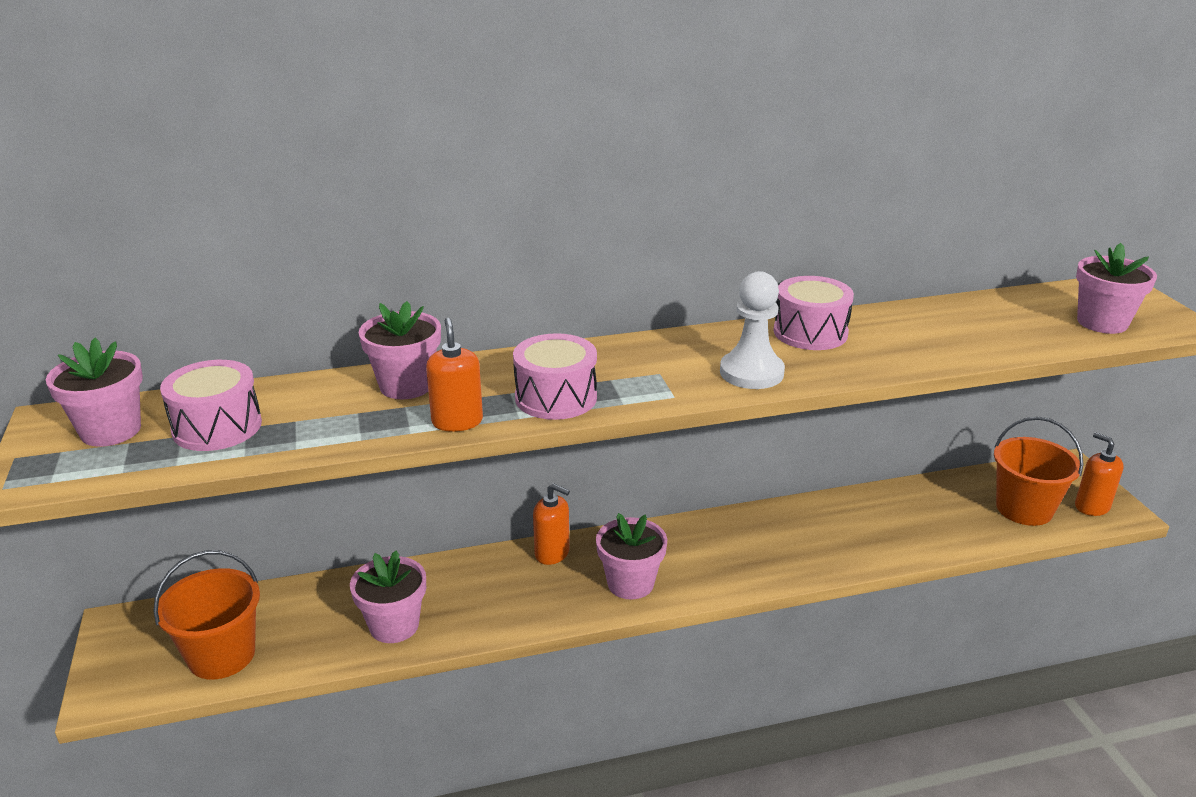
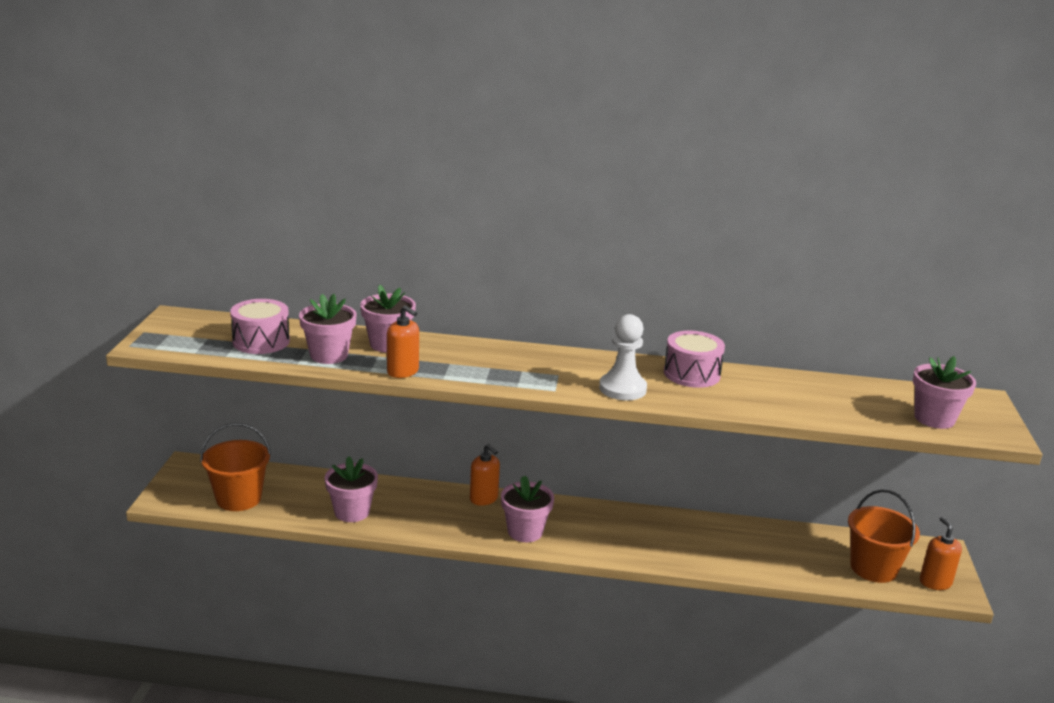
camera: 20 degrees right, 5 degrees down
(111, 431) = (202, 330): pink flower pot -> pink flower pot (329, 355)
(457, 421) = (403, 372): orange soap dispenser -> orange soap dispenser turned 120 degrees clockwise
(556, 397) = (476, 373): pink drum -> none

